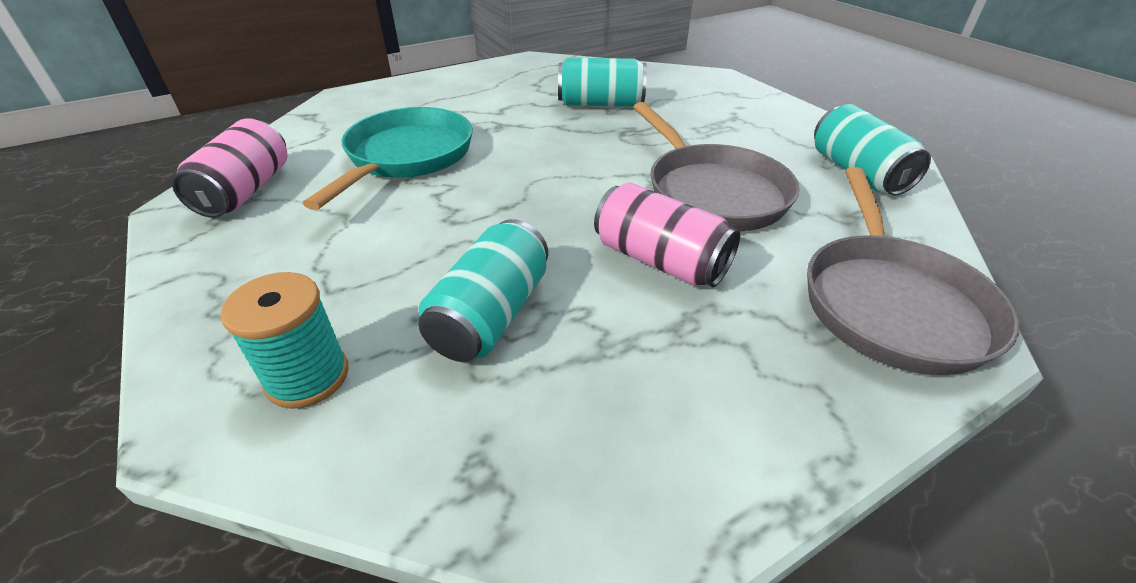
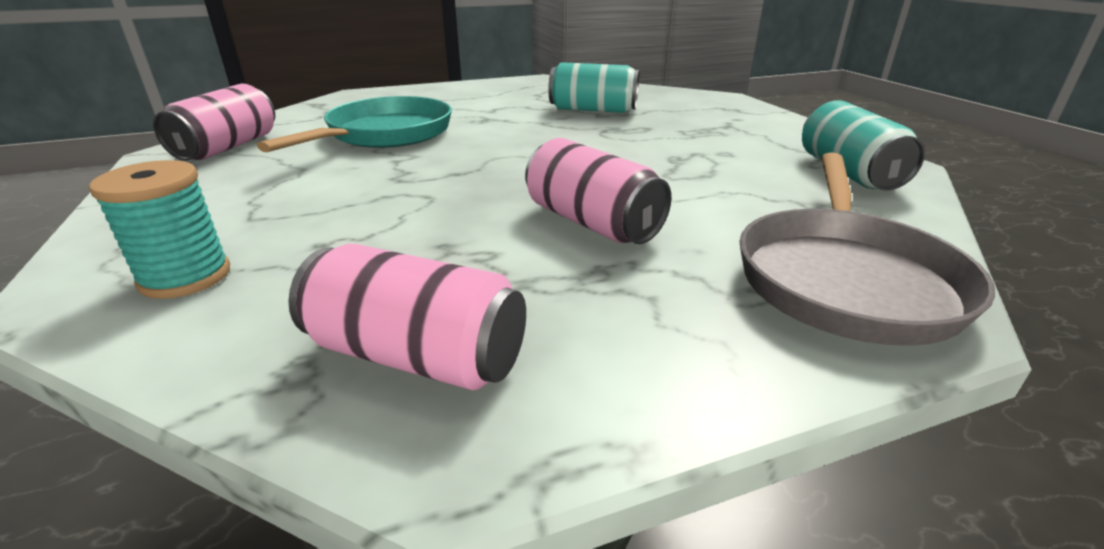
camera: 10 degrees right, 10 degrees down
(491, 315) = (392, 248): turquoise can -> none
(575, 439) = (417, 355): none -> pink can
(712, 192) = (675, 176): grey pan -> none

